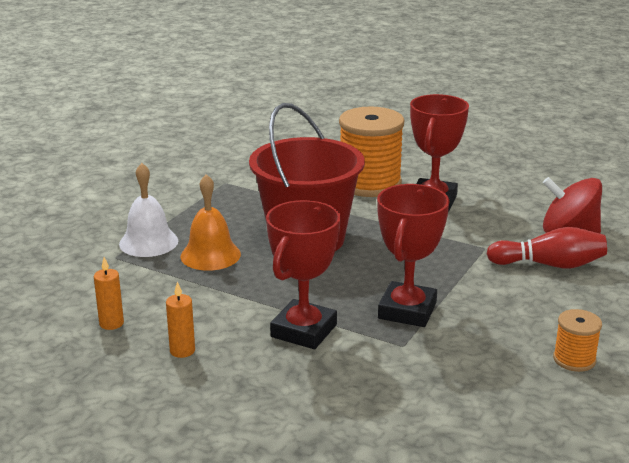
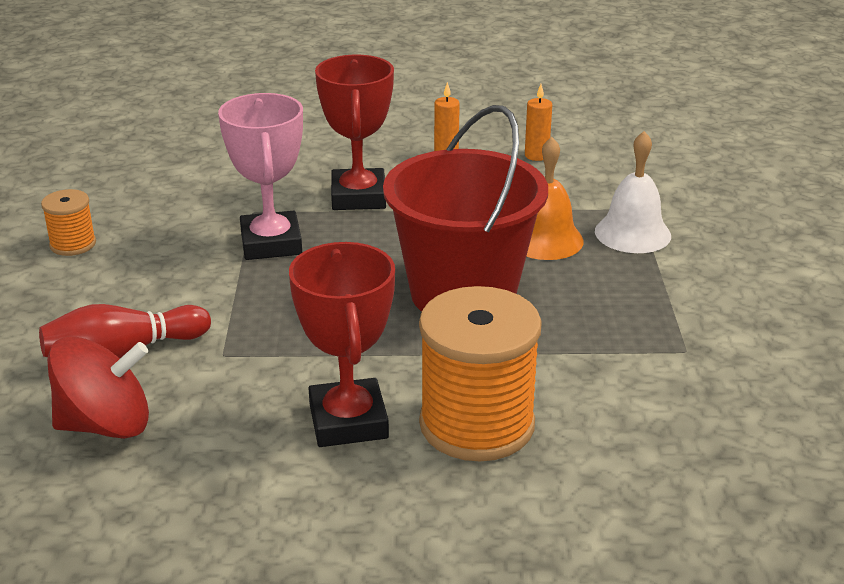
camera: 150 degrees right, 5 degrees up
(407, 310) = (271, 243): red trophy -> pink trophy

